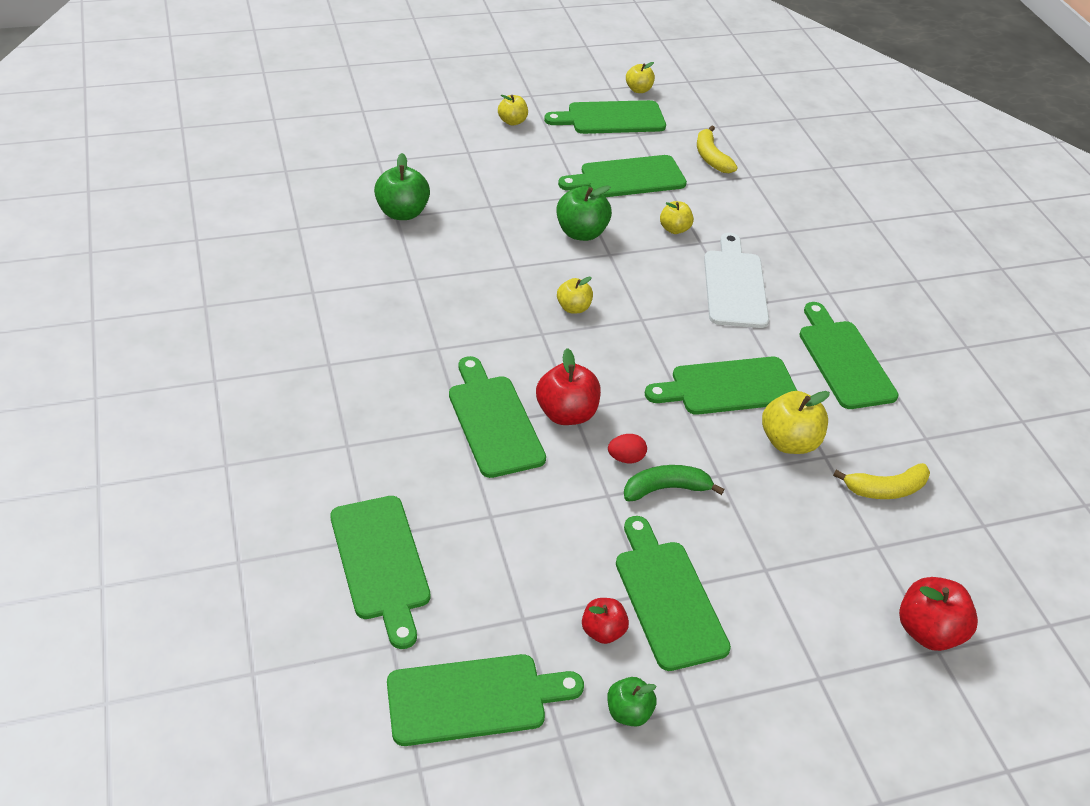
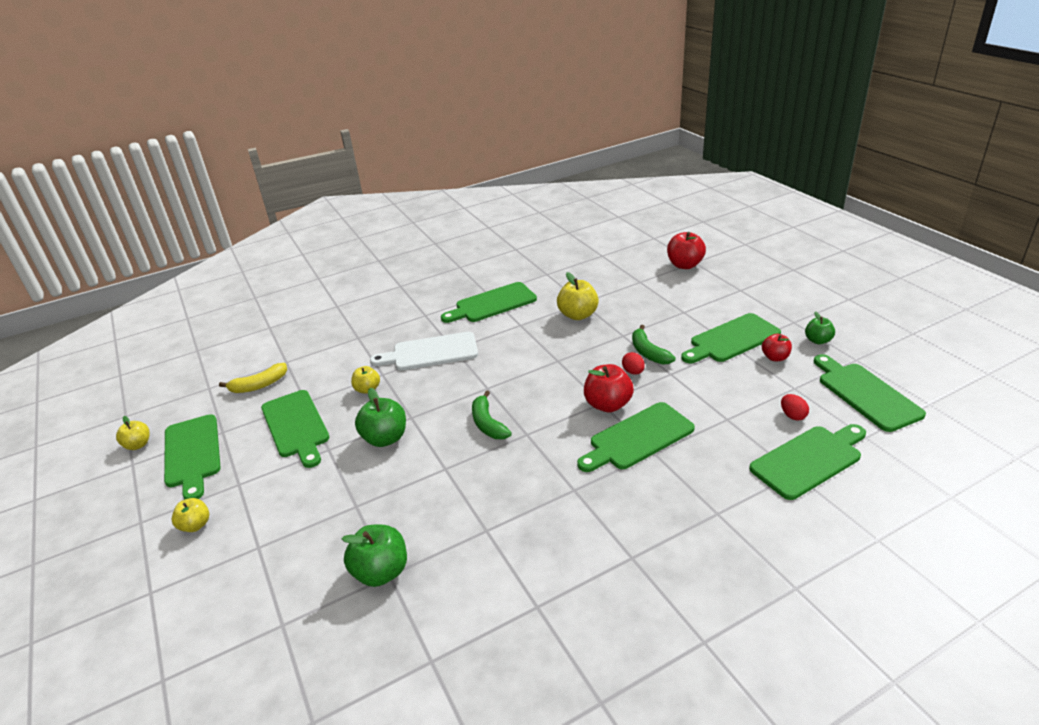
camera: 95 degrees left, 10 degrees down
(467, 587) = (792, 415): none -> red egg
(573, 308) = (488, 424): yellow apple -> green banana
(728, 387) = (541, 342): green cutting board -> none
(885, 489) = (595, 282): yellow banana -> none

